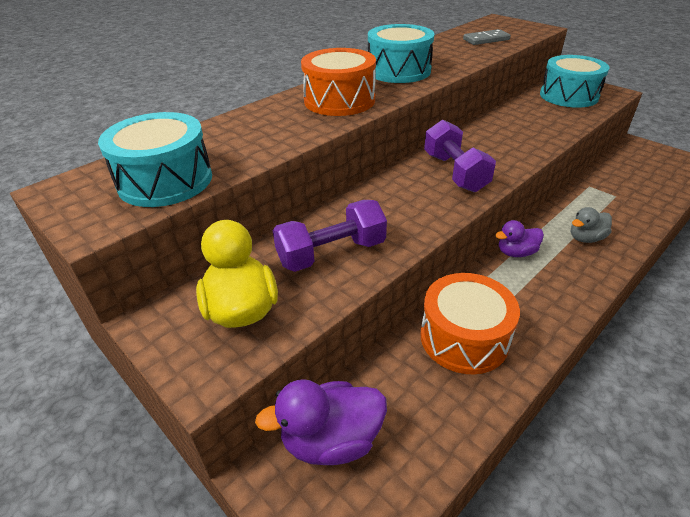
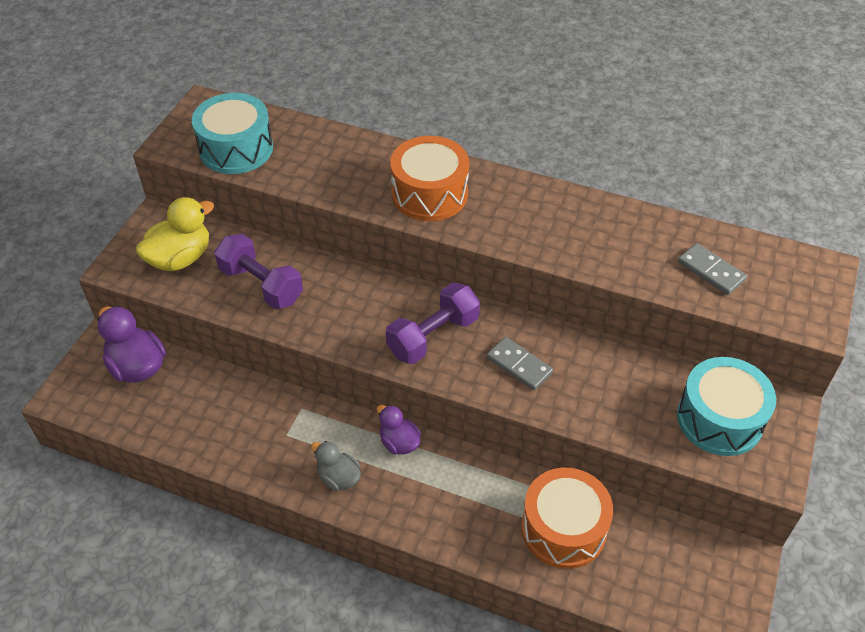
camera: 65 degrees right, 10 degrees up
(399, 71) = (538, 215): turquoise drum -> none
(464, 338) = (260, 422): orange drum -> orange drum (563, 528)
(501, 145) = (519, 365): none -> grey domino
(585, 238) = (456, 504): grey duck -> grey duck (338, 478)

